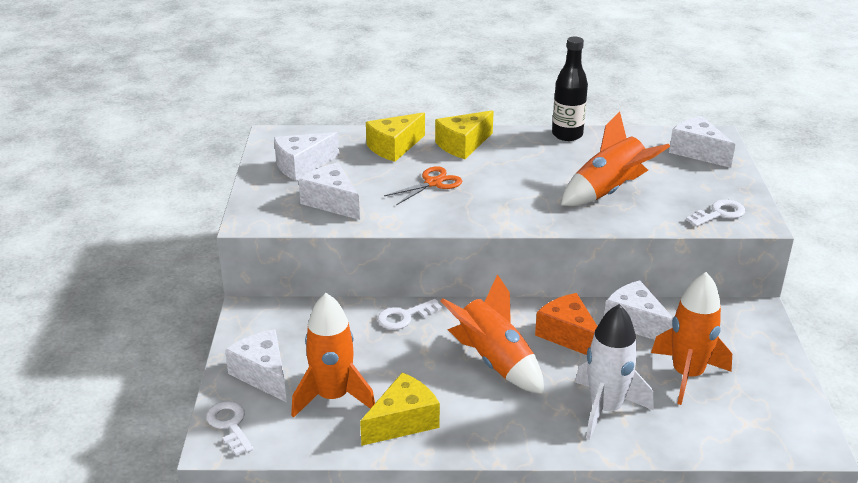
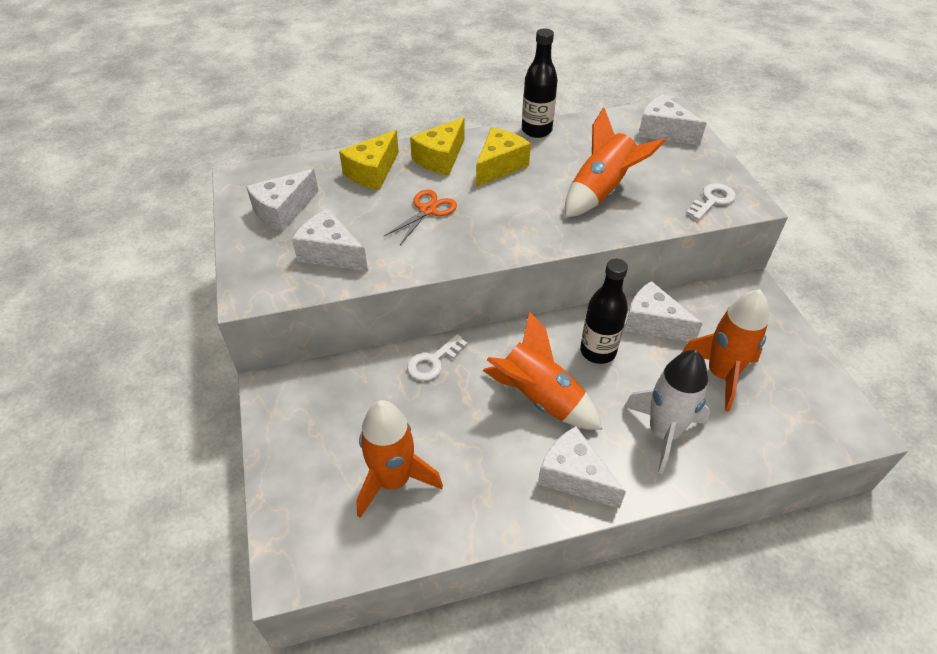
camera: 15 degrees left, 15 degrees up
(230, 425) = (294, 544): white key -> none
(263, 374) = (310, 468): white cheese -> white cheese (574, 476)
(403, 421) = (475, 495): yellow cheese -> yellow cheese (499, 166)
(568, 335) = (598, 351): orange cheese -> black bottle

